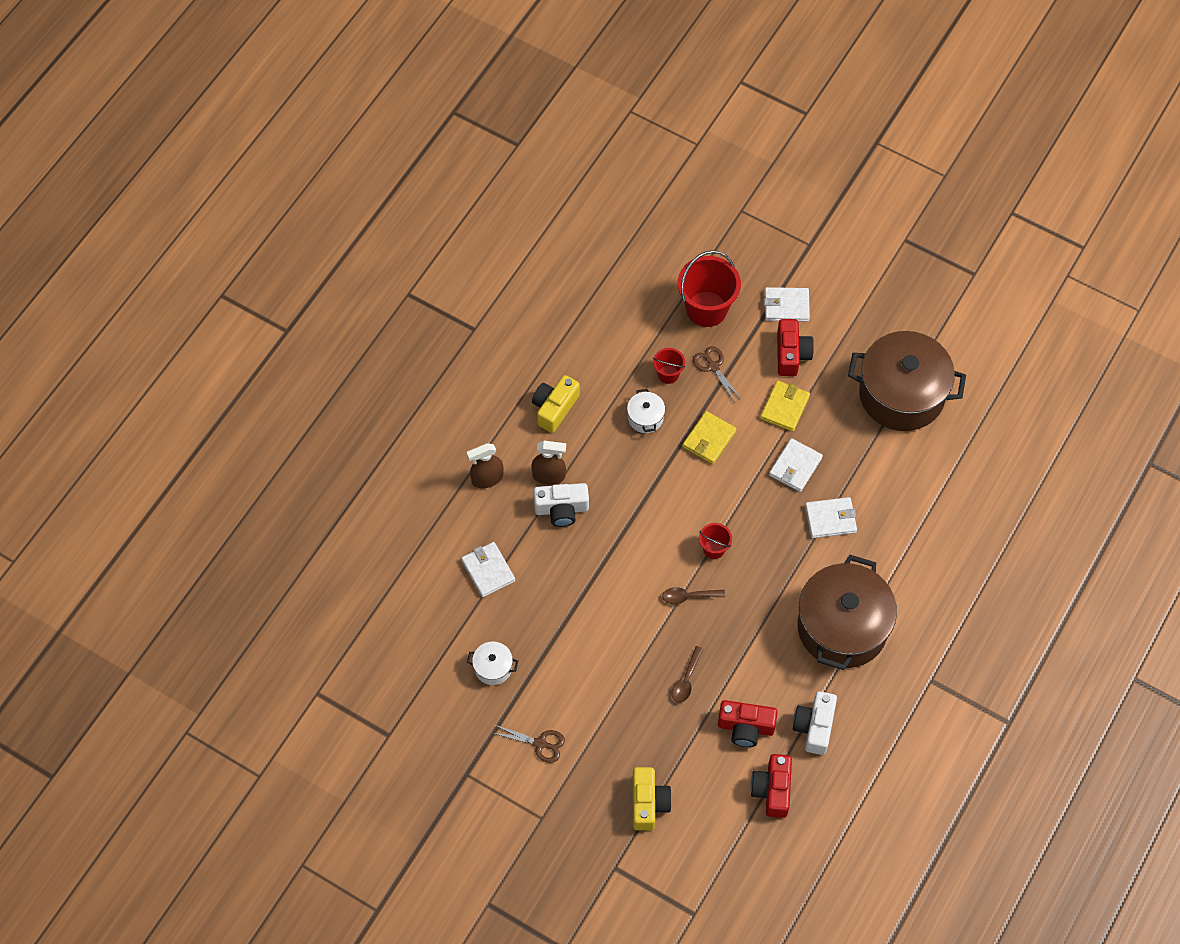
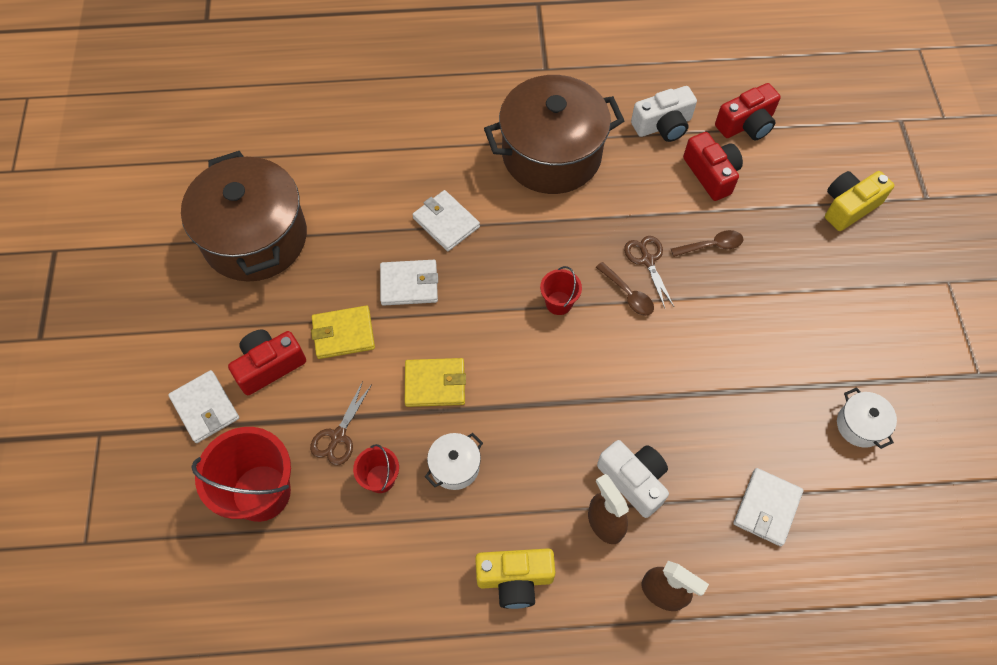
camera: 125 degrees left, 0 degrees up
(540, 743) = (887, 329): brown scissors -> brown scissors (647, 260)

